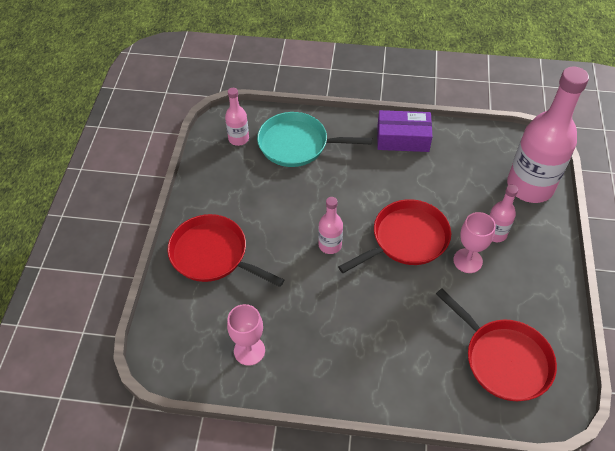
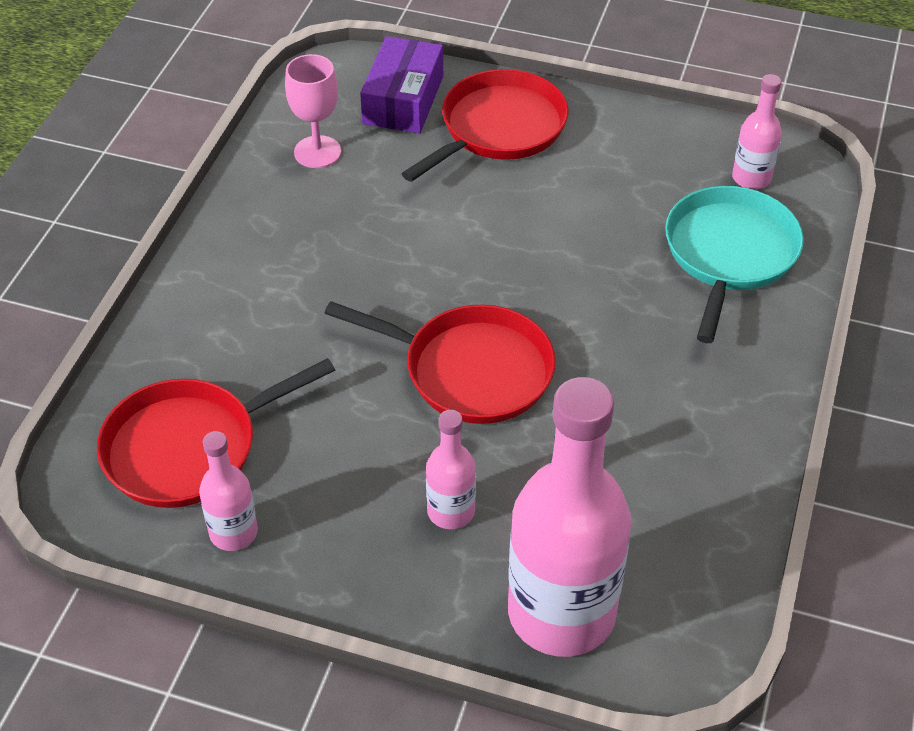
camera: 100 degrees right, 5 degrees down
(330, 245) = (483, 265): pink bottle -> pink bottle (233, 532)
(403, 138) = (730, 418): purple box -> purple box (403, 100)
(406, 239) = (471, 370): red pan -> red pan turned 45 degrees counterclockwise
(467, 260) = (400, 450): pink goblet -> none

